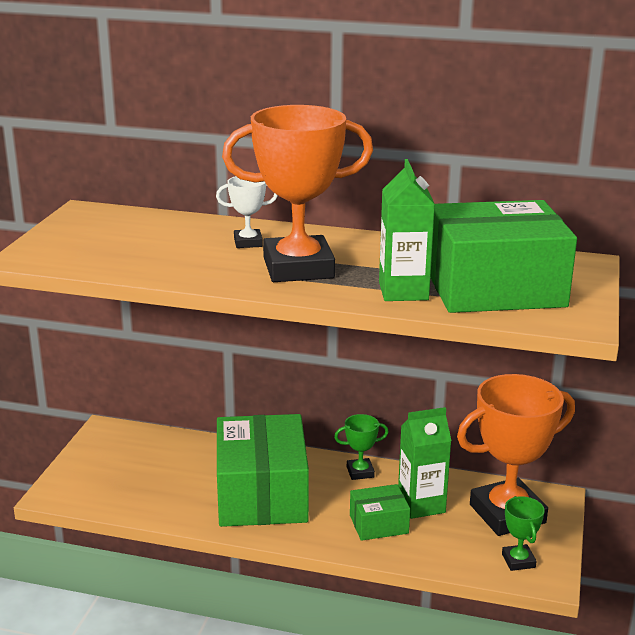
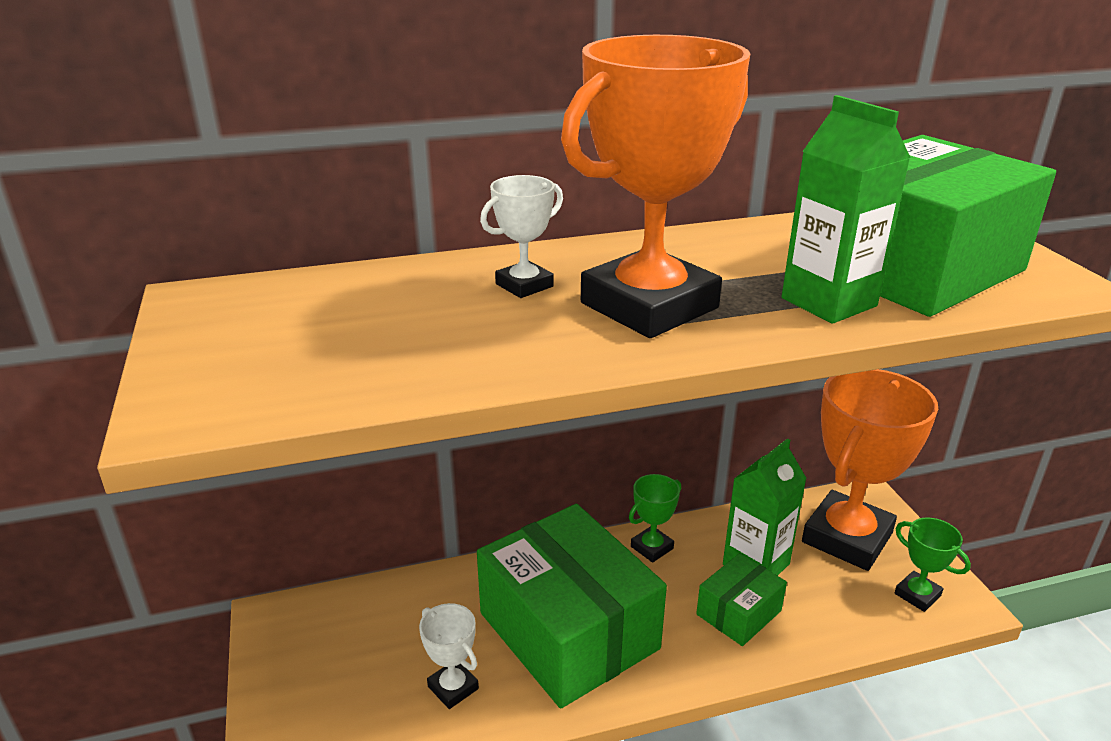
camera: 30 degrees left, 5 degrees up
(171, 495) = (453, 687): none -> white trophy

